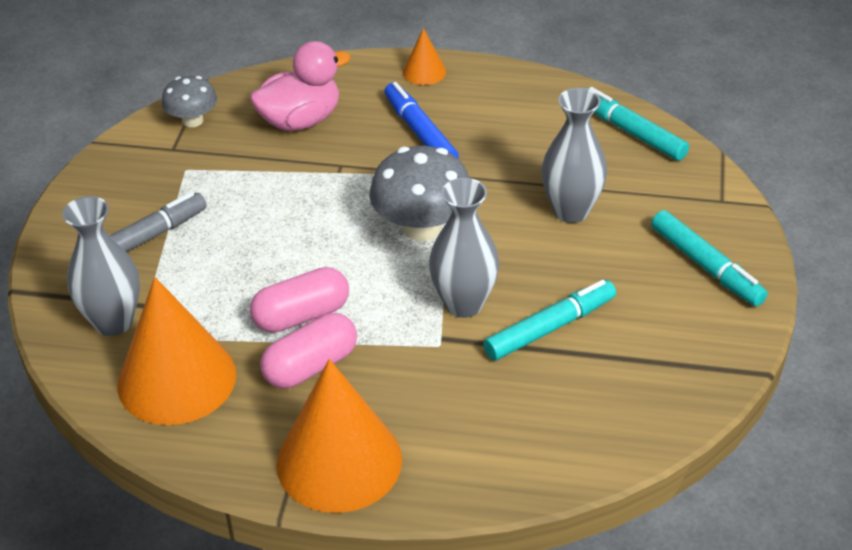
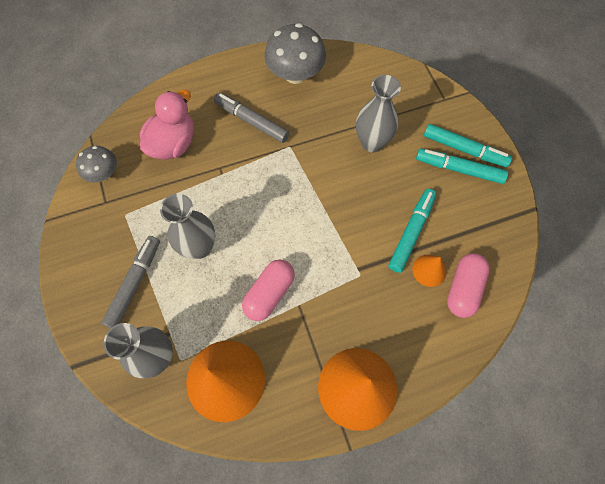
camera: 30 degrees left, 25 degrees up
(311, 366) = (298, 328): pink capsule -> pink capsule (463, 289)
(420, 132) = (251, 121): blue marker -> grey marker
(422, 227) = (297, 193): grey mushroom -> grey mushroom (295, 74)
(424, 72) = (225, 73): orange cone -> orange cone (429, 270)
(464, 304) = (355, 238): grey vase -> grey vase (199, 247)
(631, 132) = (369, 70): turquoise marker -> turquoise marker (459, 169)

